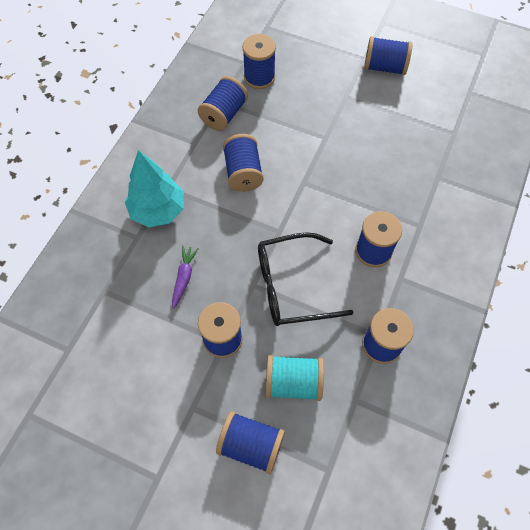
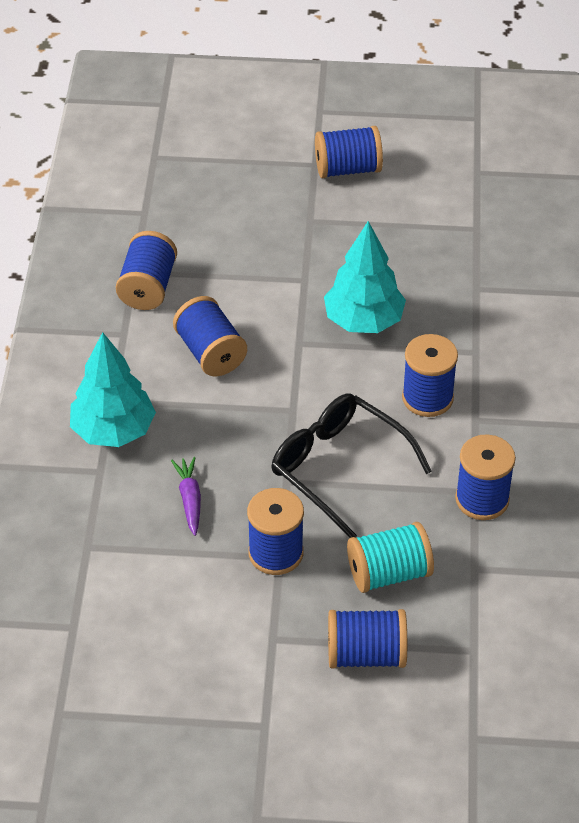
camera: 20 degrees left, 15 degrees down
(259, 77) = (176, 226): blue spool -> none
(292, 286) = (339, 468): black glasses -> black glasses turned 75 degrees clockwise
(352, 179) = (363, 321): none -> turquoise tree

